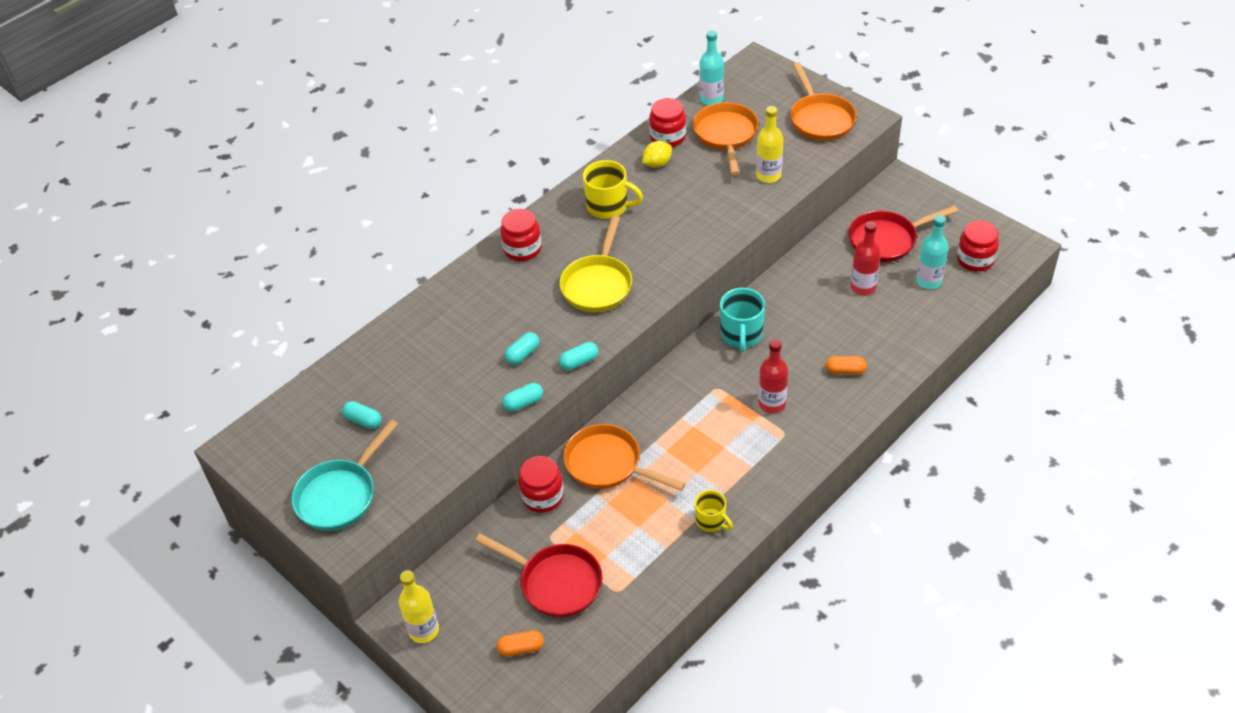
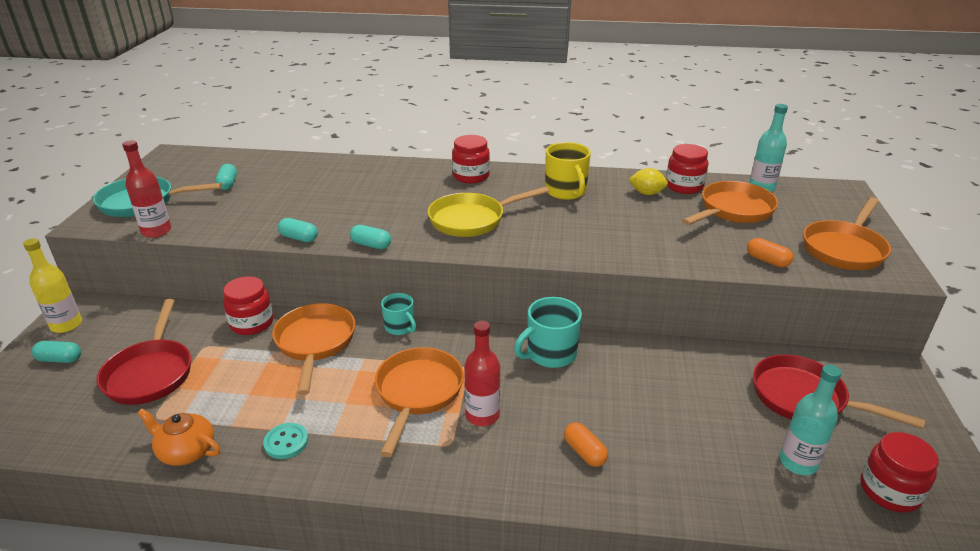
camera: 50 degrees right, 15 degrees down
(521, 648) = (60, 386): orange capsule -> orange capsule (767, 261)
(523, 354) = (355, 217): turquoise capsule -> turquoise capsule (60, 359)
(634, 404) = (400, 327): none -> turquoise mug
(674, 582) = (186, 451): none -> orange teapot
(711, 521) = (286, 442): yellow mug -> turquoise button
(720, 427) = (418, 392): none -> orange pan
(768, 175) = (724, 250): yellow bottle -> none
(863, 287) = (716, 411): red bottle -> red bottle (156, 231)

